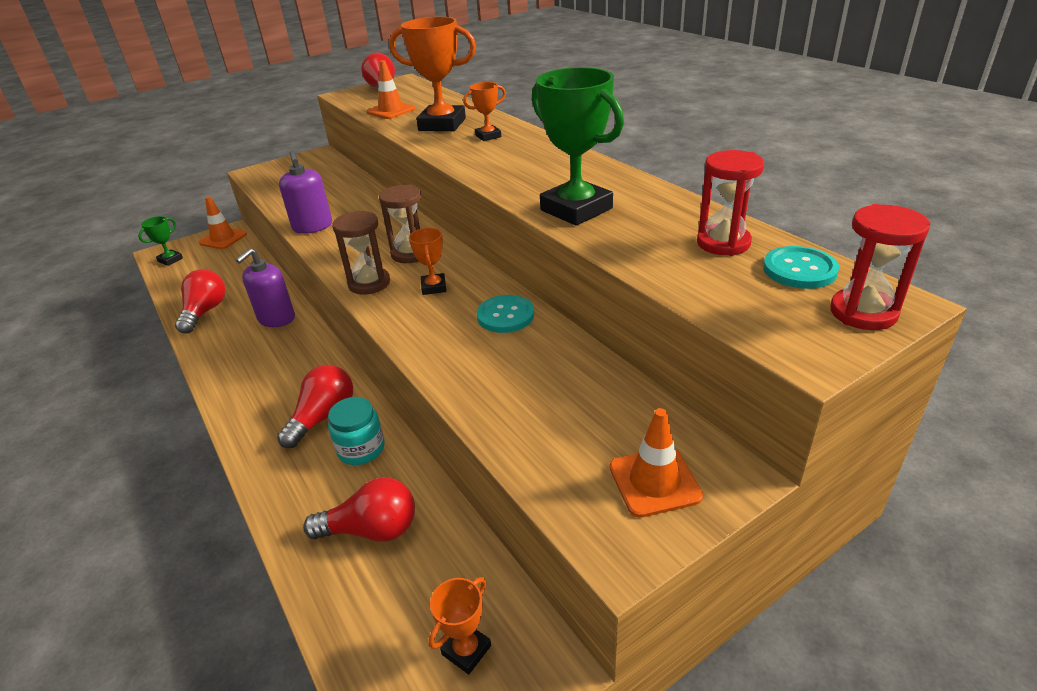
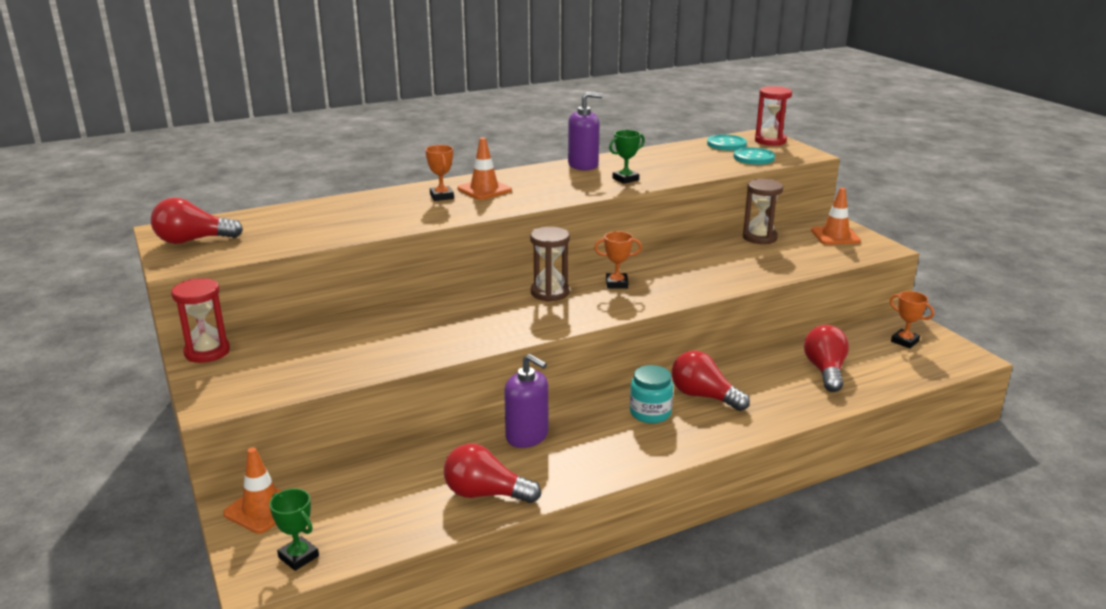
camera: 85 degrees left, 10 degrees down
(313, 227) = (452, 344): purple soap dispenser -> purple soap dispenser (583, 165)
(361, 449) = (744, 377): turquoise jar -> turquoise jar (650, 413)
(369, 283) = (598, 310): brown hourglass -> brown hourglass (759, 238)
(391, 111) = (299, 235): orange traffic cone -> orange traffic cone (484, 190)
(442, 124) = (383, 213): orange trophy -> none
(505, 315) = (669, 260): turquoise button -> turquoise button (753, 158)
(576, 209) = (625, 179): green trophy -> green trophy, size x0.49
(723, 243) = (691, 153): red hourglass -> red hourglass (207, 352)

